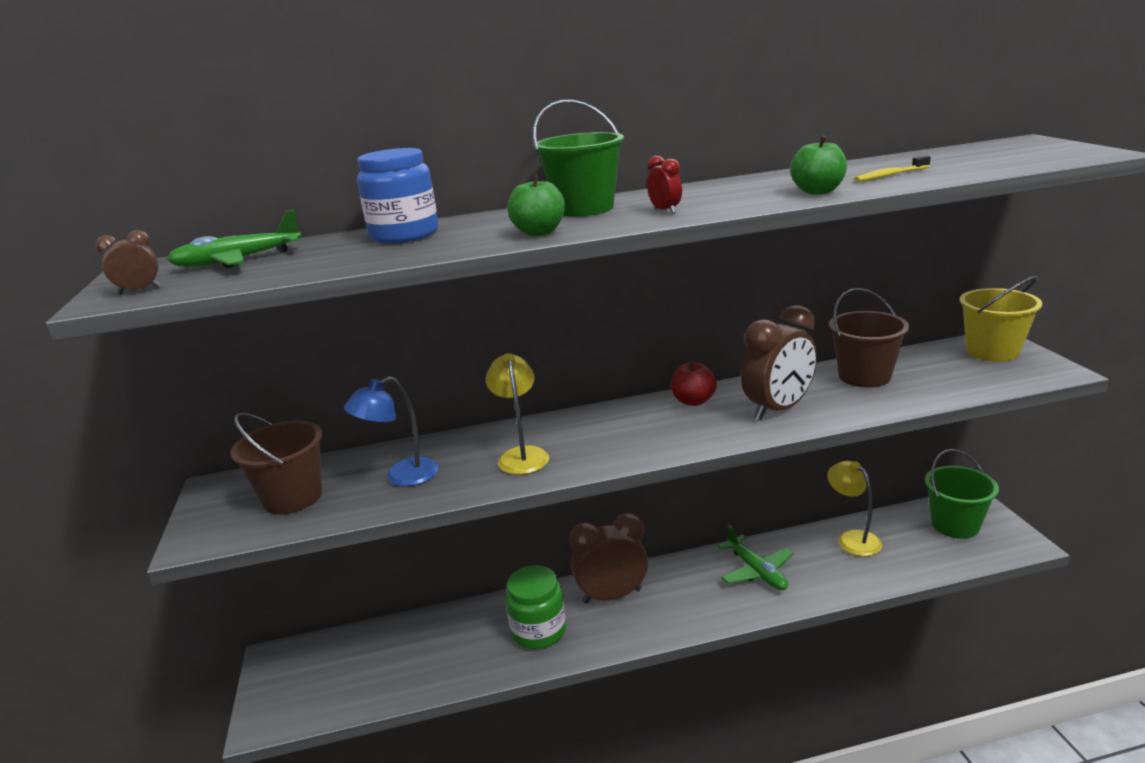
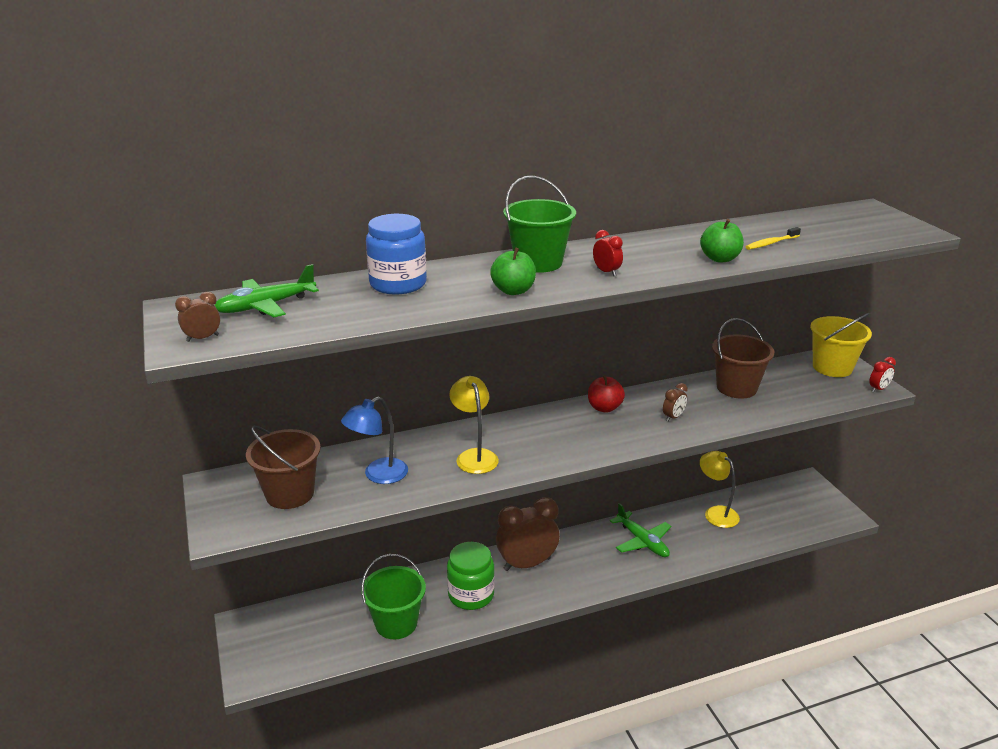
camera: 10 degrees left, 5 degrees up
(778, 409) = (673, 417): brown clock -> brown clock, size x0.43
(955, 525) = (794, 501): green bucket -> green bucket (396, 623)
(1055, 373) = (878, 389): none -> red clock

